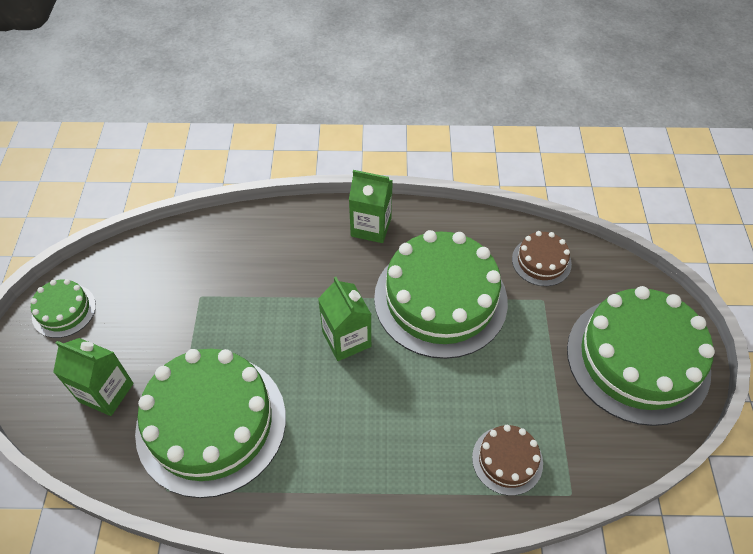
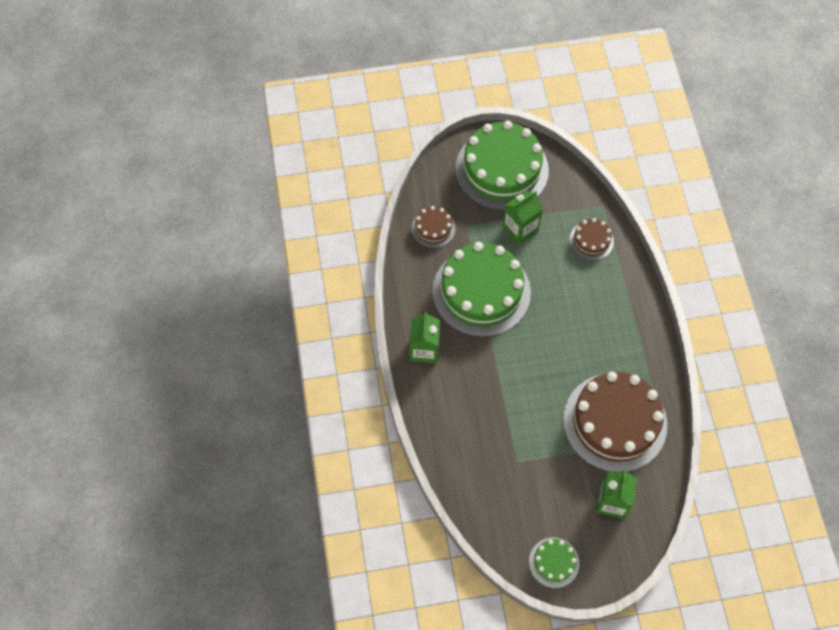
camera: 100 degrees left, 10 degrees up
(211, 423) = (615, 422): green cake -> brown cake
(346, 339) = (529, 348): green carton -> green carton (520, 228)

